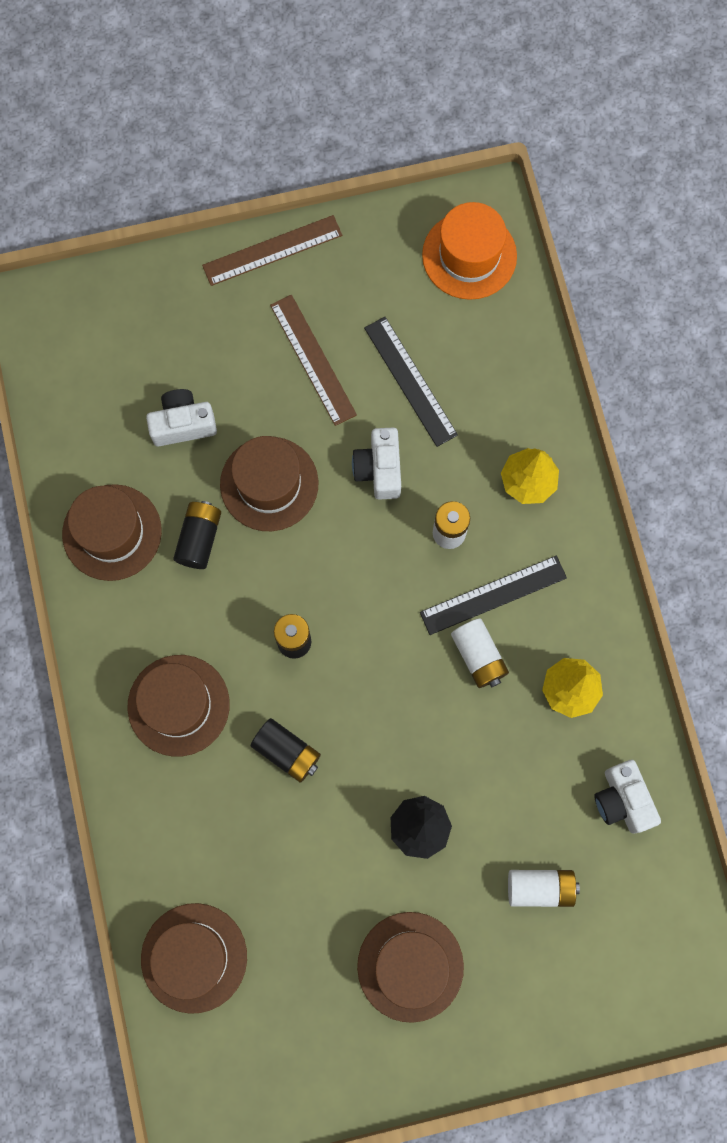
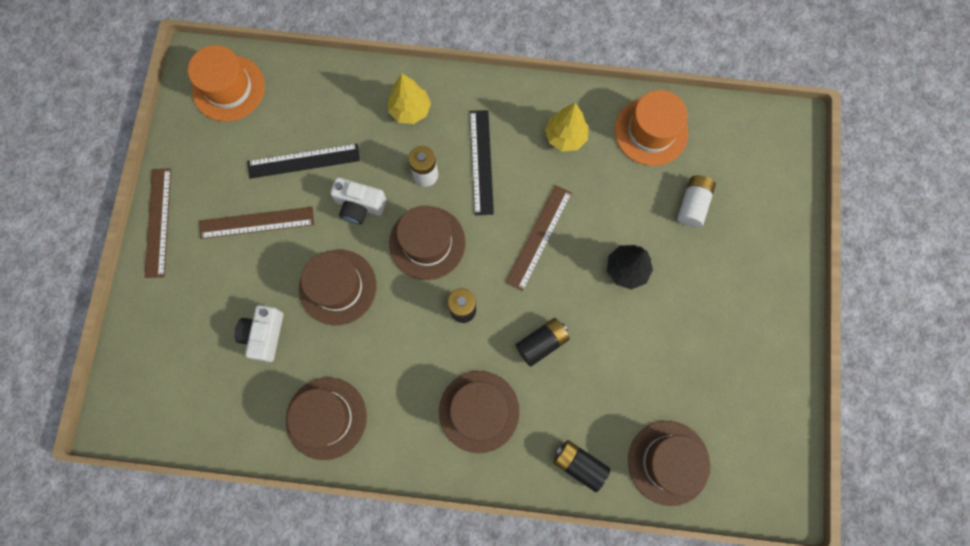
camera: 70 degrees left, 0 degrees up
(199, 539) = (358, 352): black battery -> black battery (579, 464)
(410, 966) = (719, 310): brown hat -> brown hat (427, 243)
(421, 702) = (539, 237): none -> brown ruler
(478, 656) = (521, 187): white battery -> none
(622, 800) = (651, 131): white camera -> orange hat

